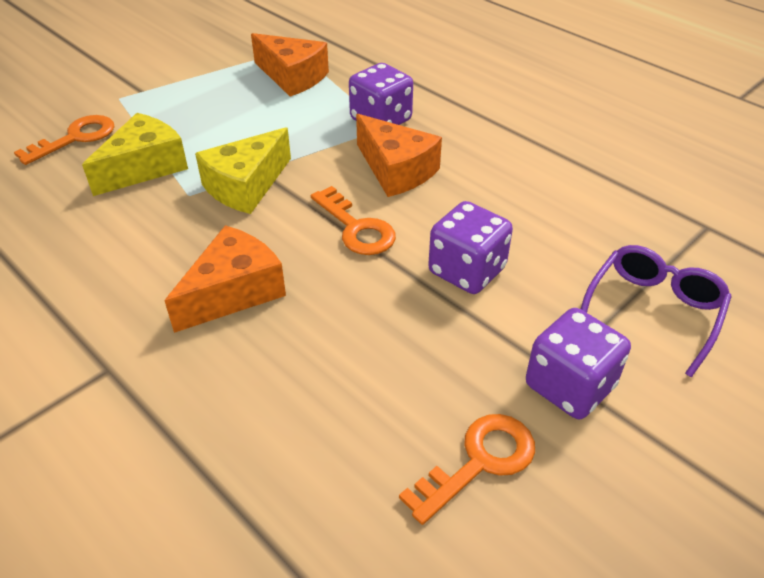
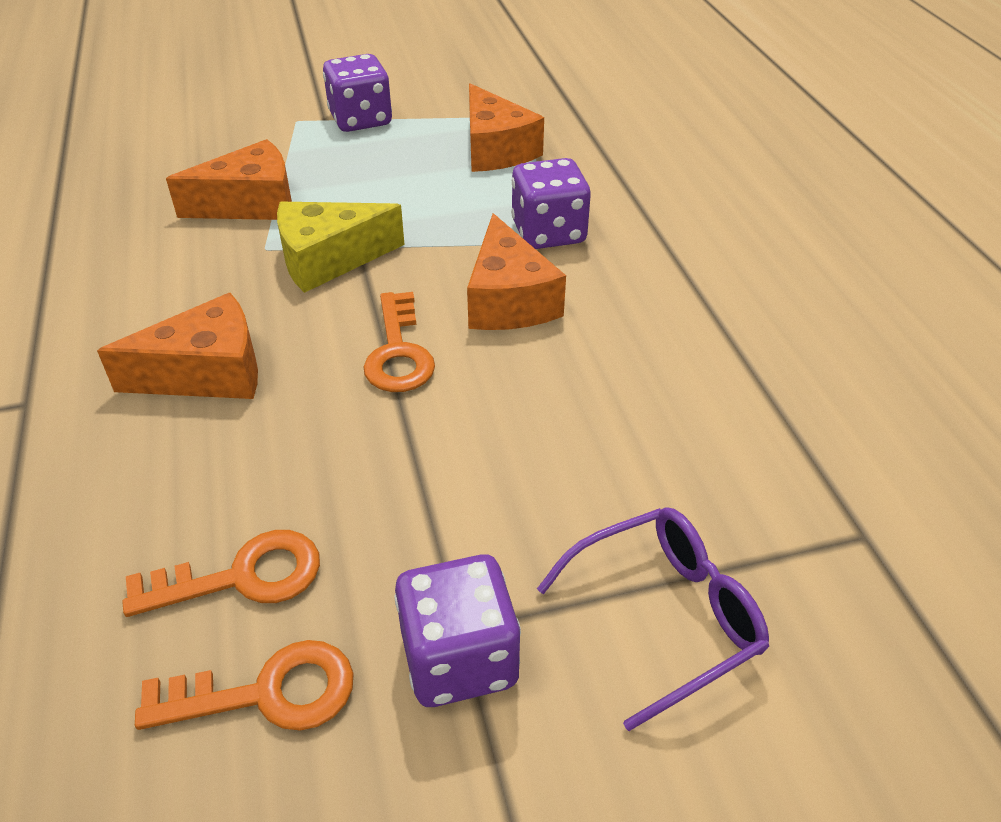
camera: 30 degrees right, 0 degrees up
(75, 138) = (217, 151): orange key -> orange key (242, 577)
(145, 167) = (251, 204): yellow cheese -> orange cheese
(467, 271) = (474, 456): purple dice -> purple dice (360, 120)

